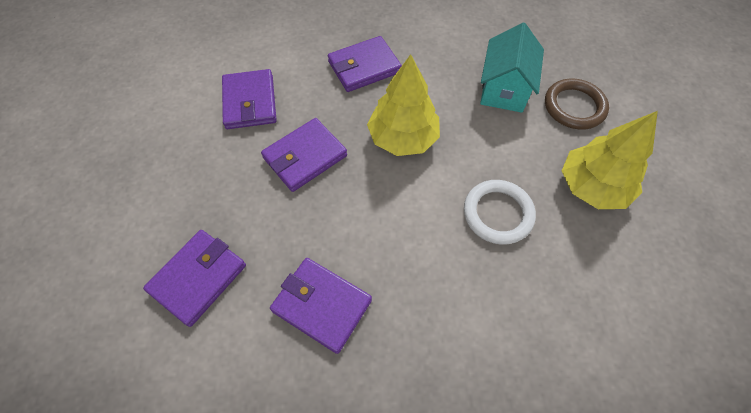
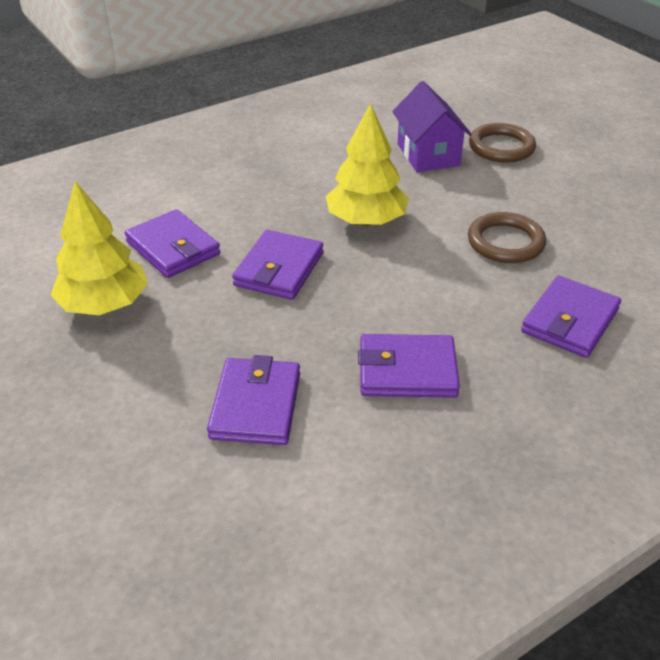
camera: 30 degrees left, 20 degrees down
(364, 67) = (274, 181): purple wallet -> purple wallet (570, 321)
(497, 214) = (505, 242): white ring -> brown ring
(504, 89) = (428, 154): turquoise house -> purple house
(592, 187) = (566, 195): yellow tree -> yellow tree (104, 304)

